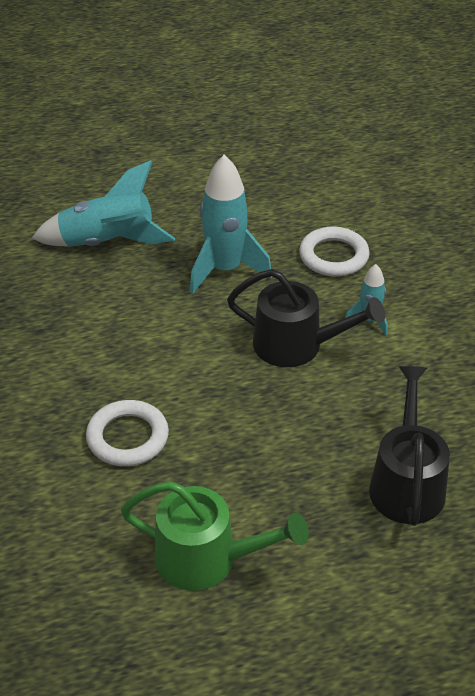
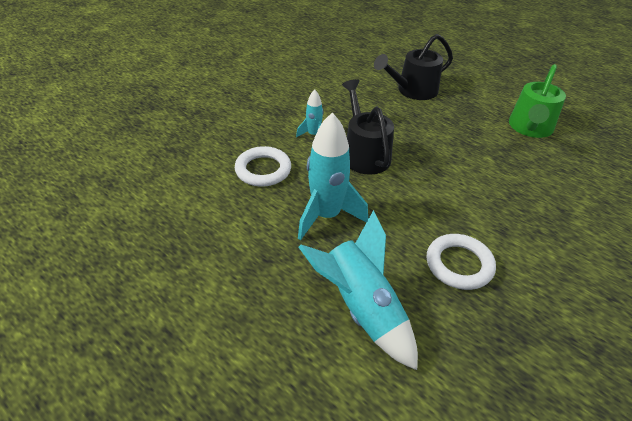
camera: 125 degrees left, 0 degrees up
(127, 437) = (511, 187): white ring -> white ring (459, 264)
(206, 558) = (530, 128): green watering can -> green watering can turned 135 degrees counterclockwise

